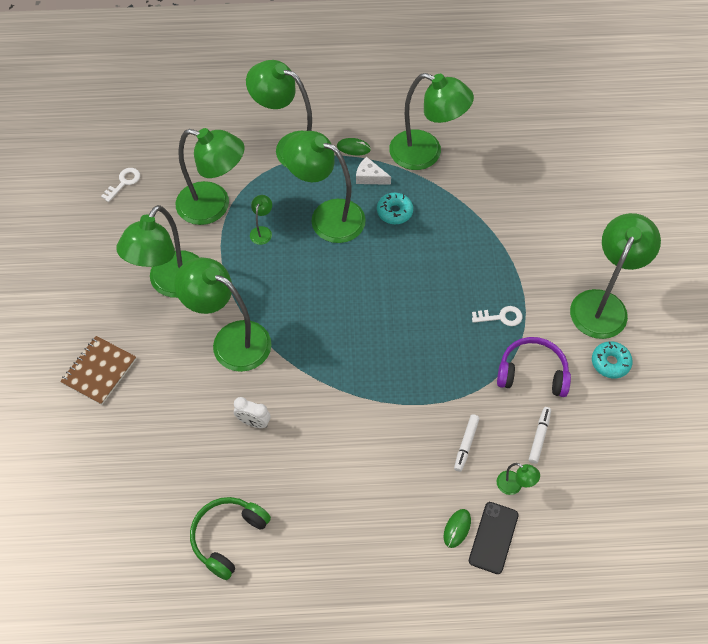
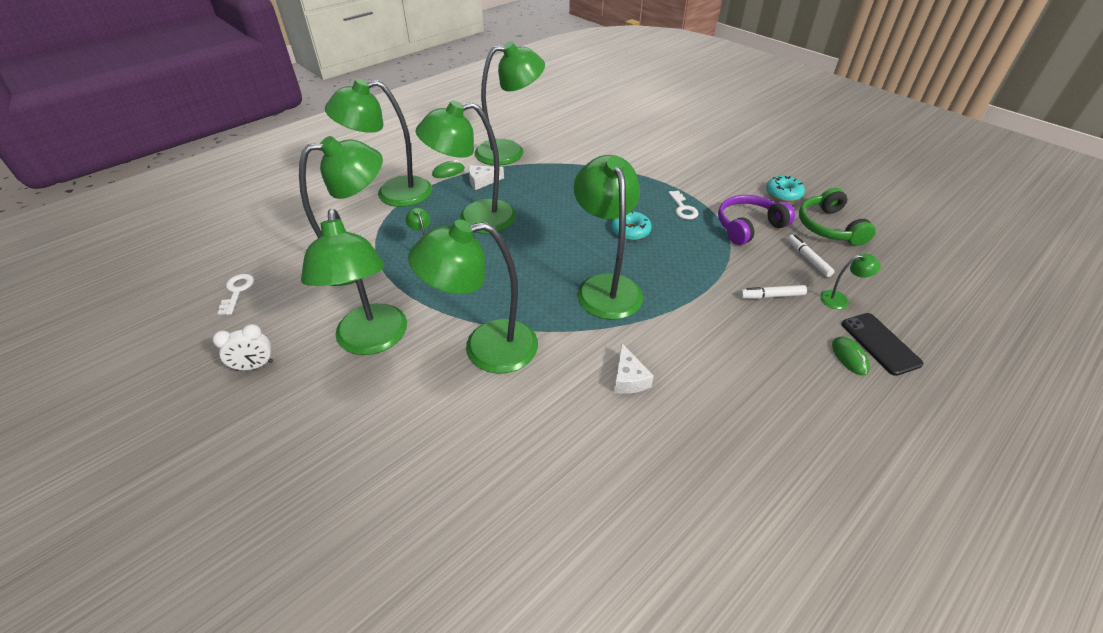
camera: 40 degrees left, 15 degrees down
(99, 371) = (360, 470): brown notebook -> none
(228, 537) = (686, 528): green headphones -> green headphones (829, 227)
(253, 422) = (585, 400): white clock -> white clock (255, 366)
(294, 428) = (628, 378): none -> white cheese
(394, 212) = (527, 191): turquoise donut -> turquoise donut (630, 231)
(466, 444) = (771, 296): white marker -> white marker turned 105 degrees clockwise
(501, 317) = (683, 208): white key -> white key turned 120 degrees clockwise
(603, 304) = (733, 168): green lamp -> green lamp (605, 286)

